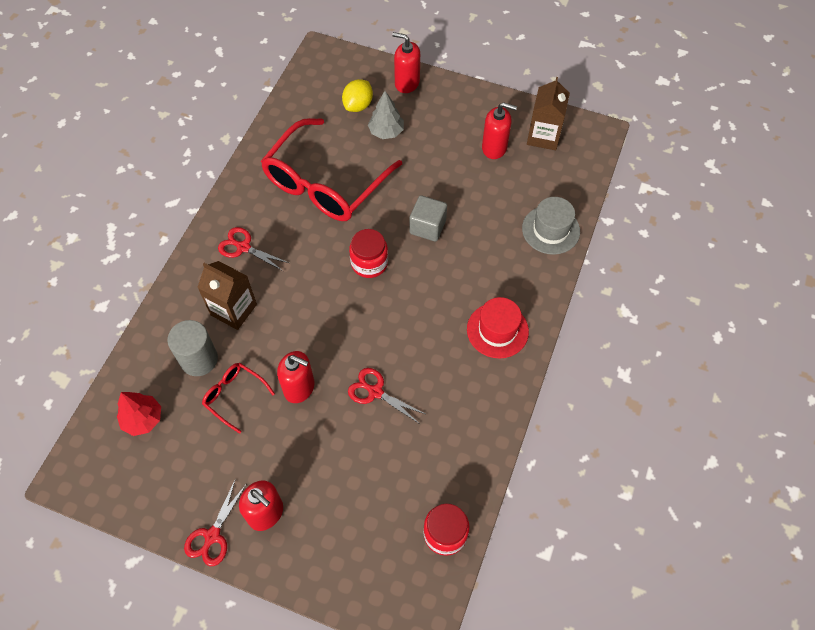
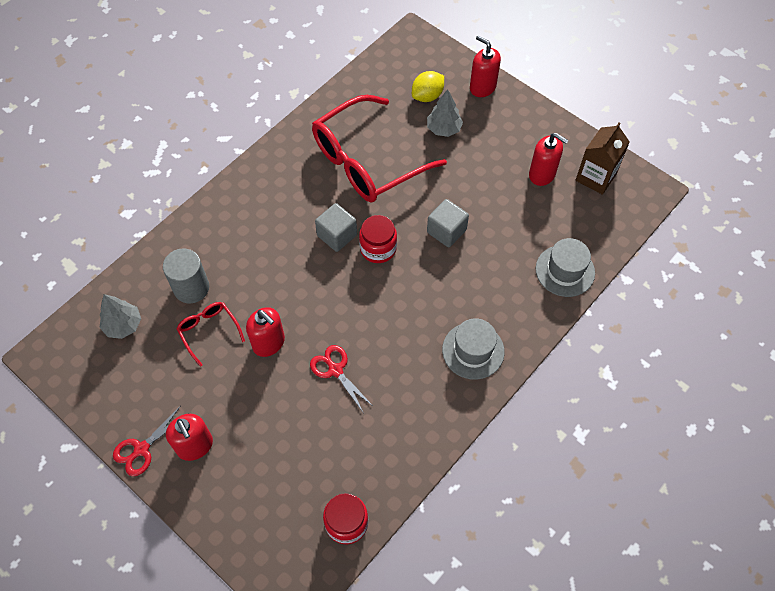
camera: 20 degrees right, 0 degrees up
(143, 419) = (123, 325): red tree -> grey tree
(233, 310) = (239, 253): brown carton -> none
(243, 247) = (270, 198): red scissors -> none
(324, 263) = (337, 235): none -> grey cube
(497, 330) = (473, 350): red hat -> grey hat

